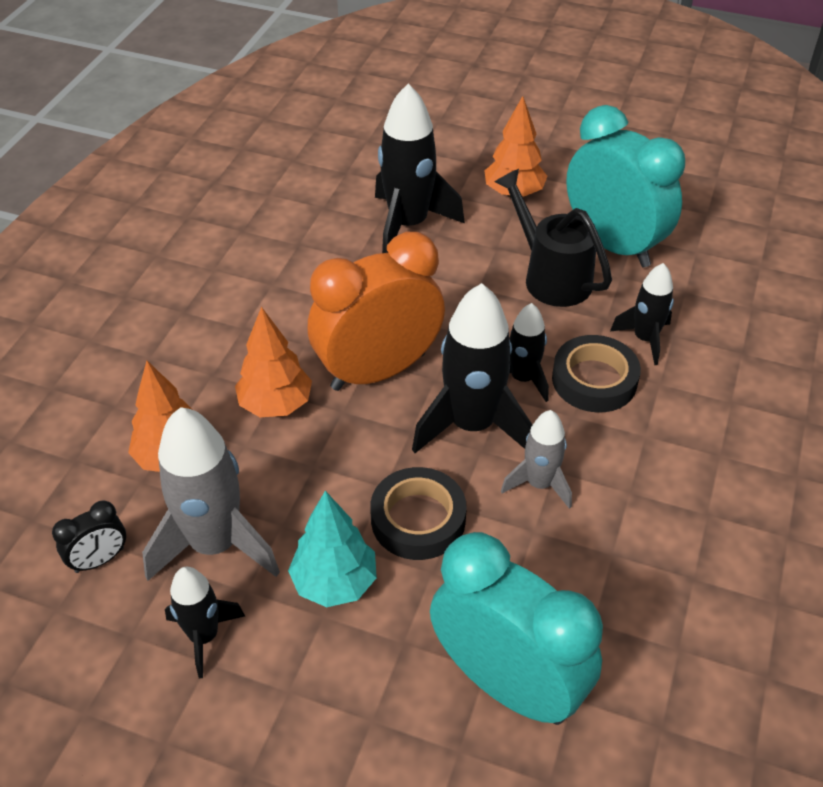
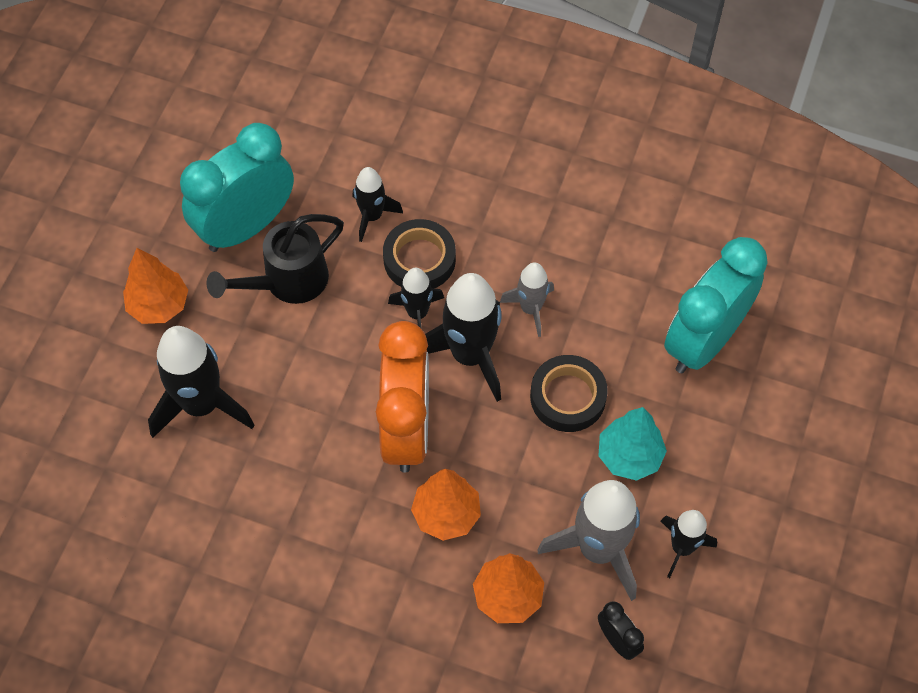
camera: 90 degrees left, 15 degrees up
(378, 371) = (406, 429): orange clock -> orange clock turned 150 degrees counterclockwise

